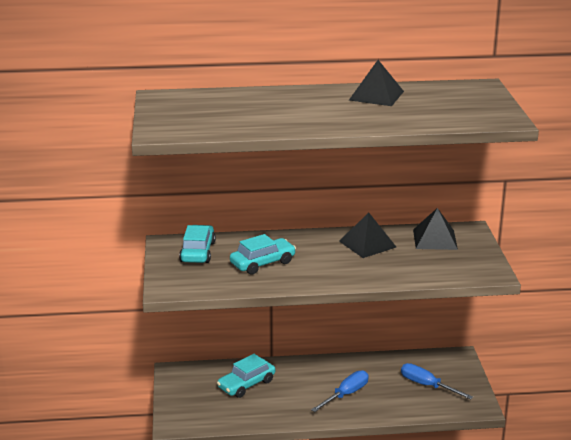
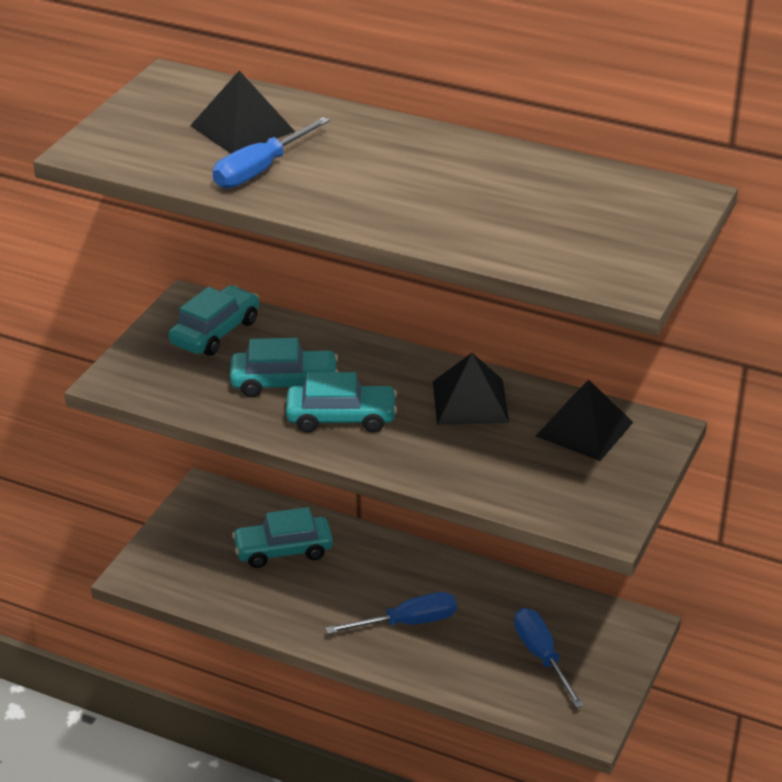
camera: 30 degrees right, 10 degrees up
(265, 120) = (260, 170): none -> blue screwdriver
(311, 269) = (341, 418): none -> turquoise car
(376, 95) = (486, 168): black pyramid -> black pyramid (242, 128)

